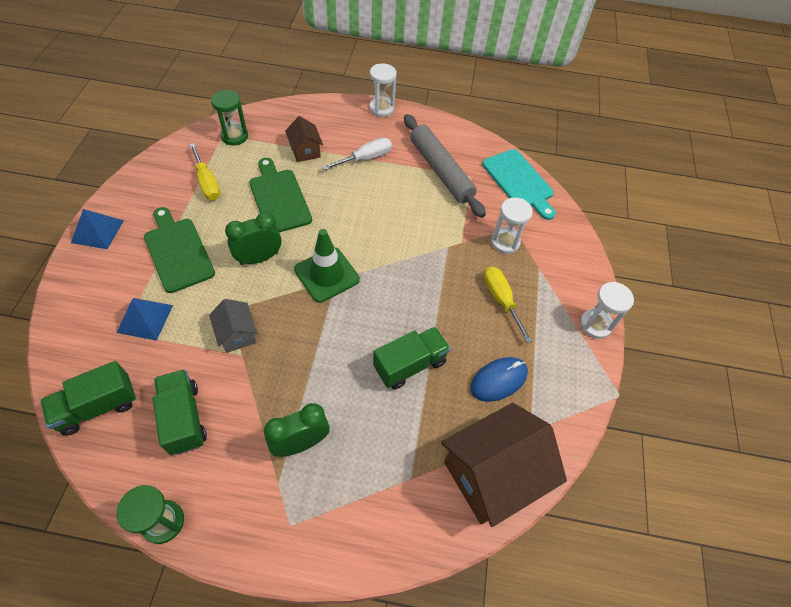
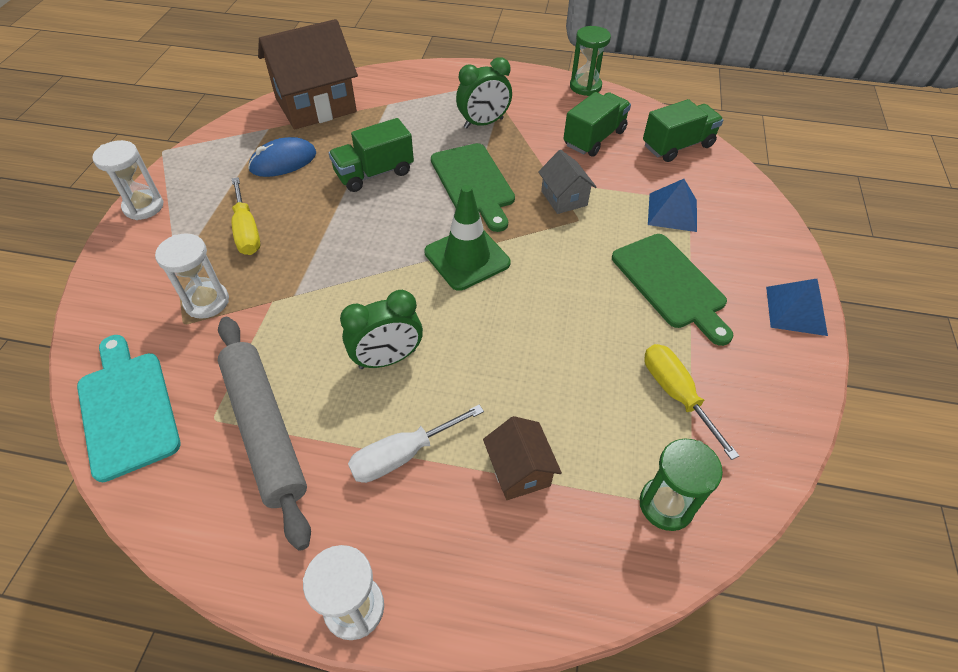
camera: 175 degrees left, 5 degrees down
(184, 418) = (594, 138): green truck -> green truck turned 120 degrees counterclockwise
(259, 258) = (559, 277): green clock -> green clock (387, 359)
(279, 198) = (550, 367): green cutting board -> green cutting board (473, 183)

